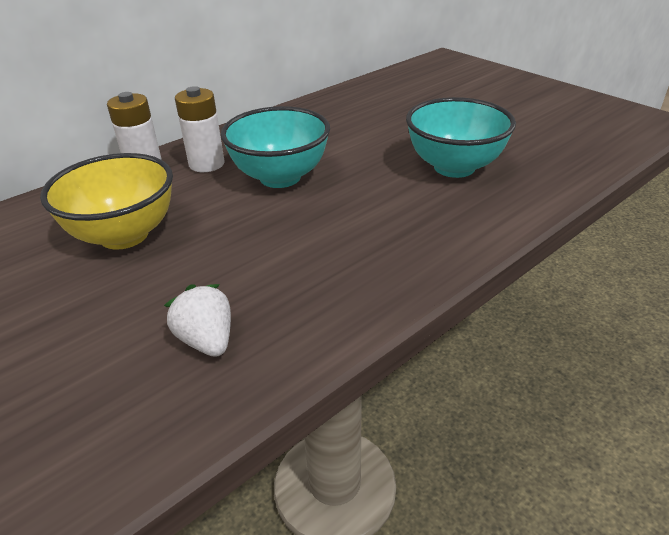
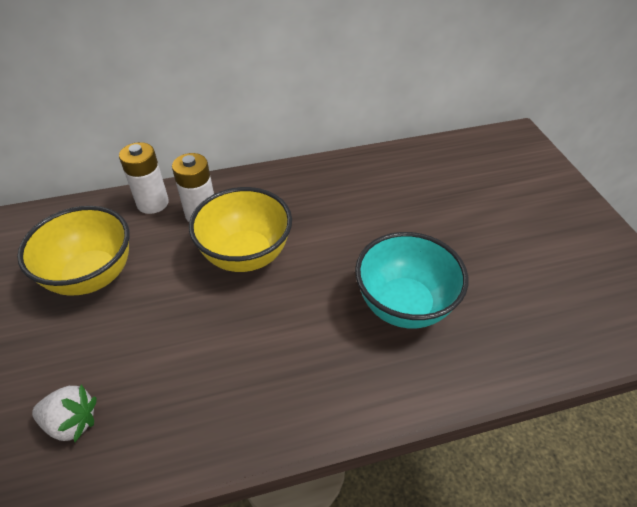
camera: 25 degrees right, 10 degrees up
(207, 340) = (72, 422): white strawberry -> white strawberry turned 105 degrees clockwise
(280, 177) = (246, 255): turquoise bowl -> yellow bowl

